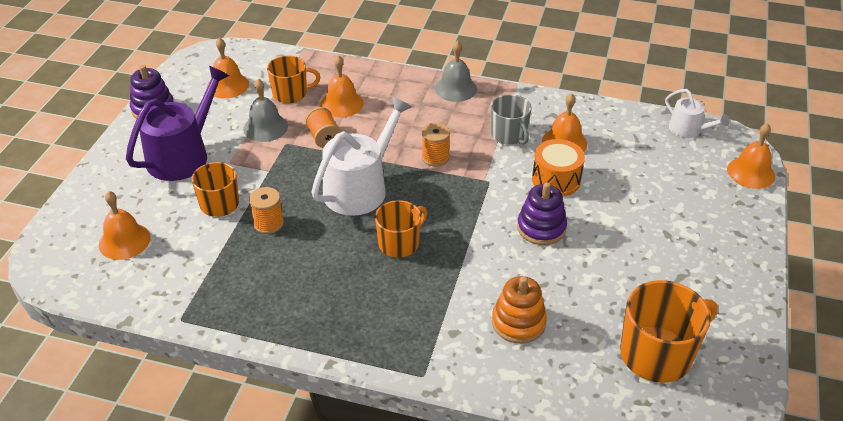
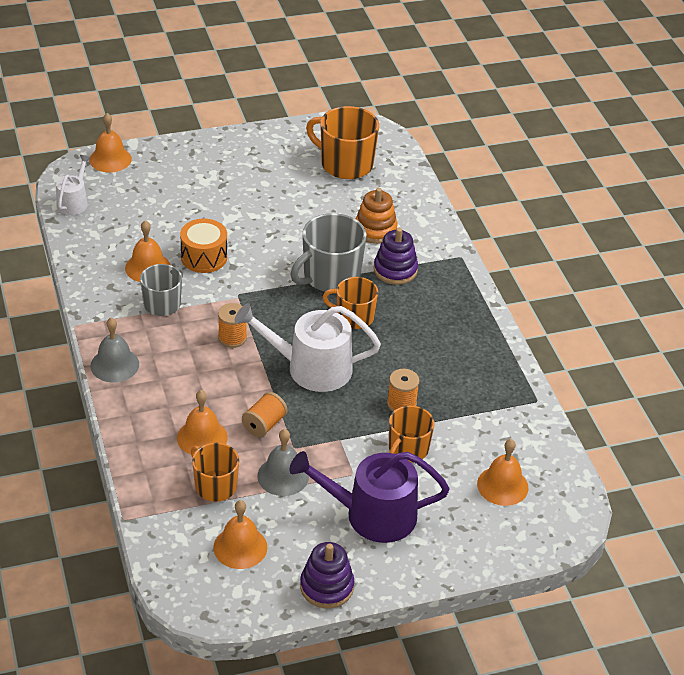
camera: 125 degrees left, 0 degrees up
(469, 252) = (330, 276): none -> grey mug
(541, 228) = (270, 248): purple stacking toy -> purple stacking toy (395, 270)

